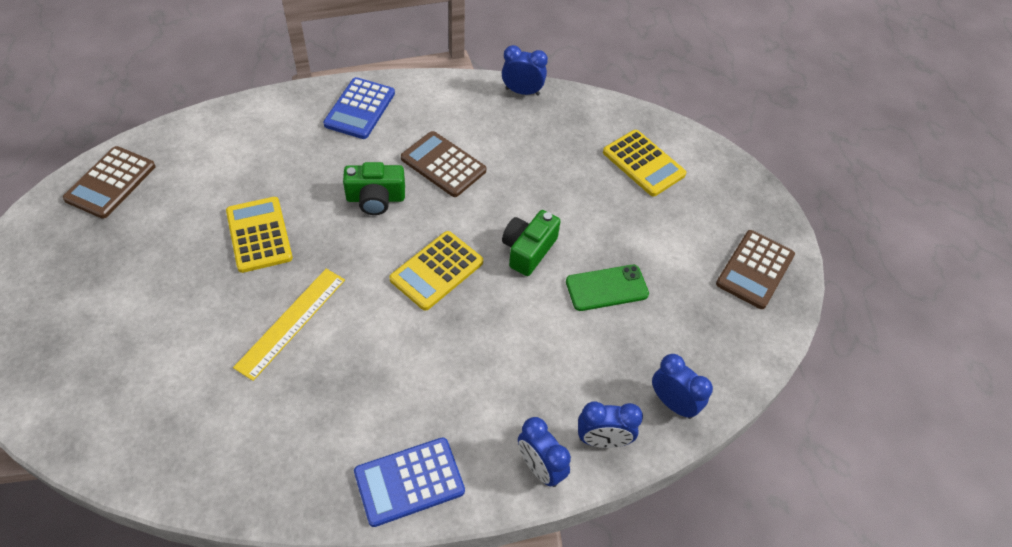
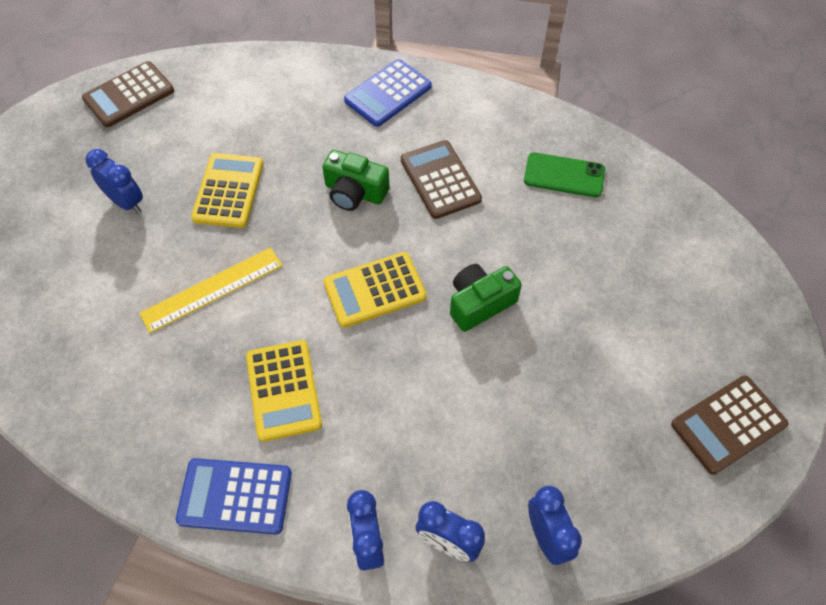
camera: 30 degrees right, 5 degrees up
(522, 92) = (566, 127): blue clock -> blue clock (126, 202)
(606, 288) = (542, 377): green phone -> green phone (564, 175)
(643, 163) = (660, 252): yellow calculator -> yellow calculator (283, 390)

